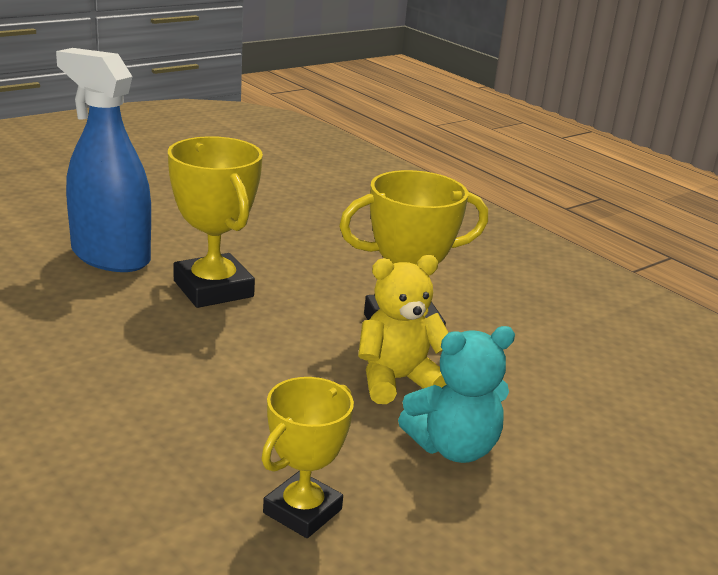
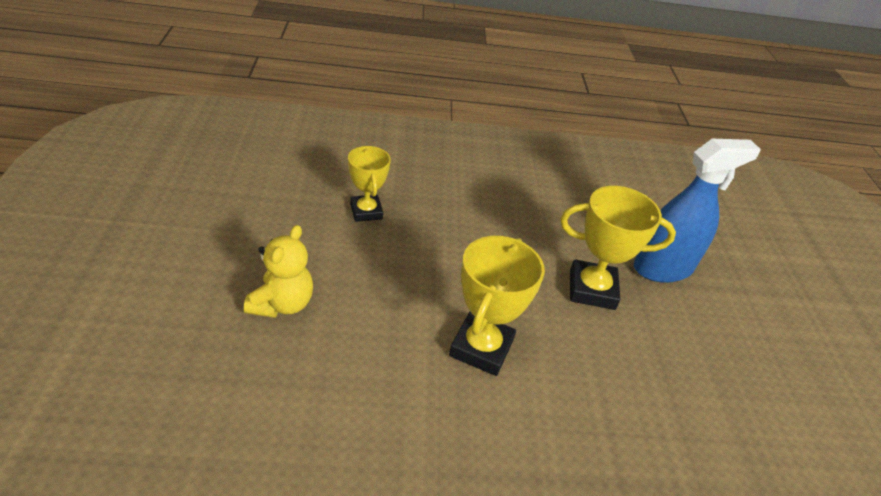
camera: 125 degrees right, 15 degrees up
(397, 381) = (427, 303): yellow teddy bear -> yellow teddy bear (282, 304)
(453, 448) = (352, 283): turquoise teddy bear -> none

